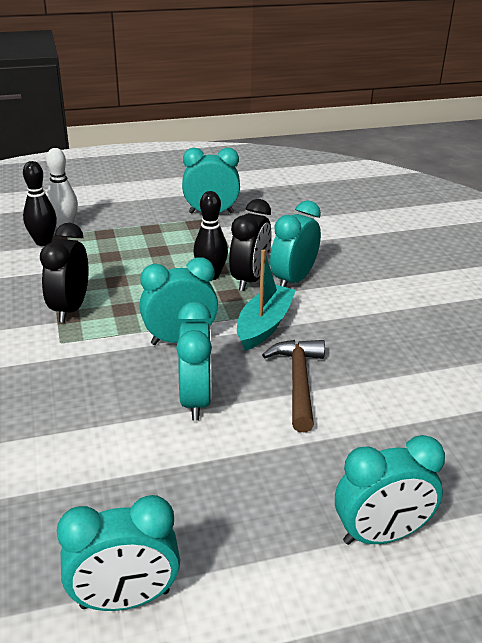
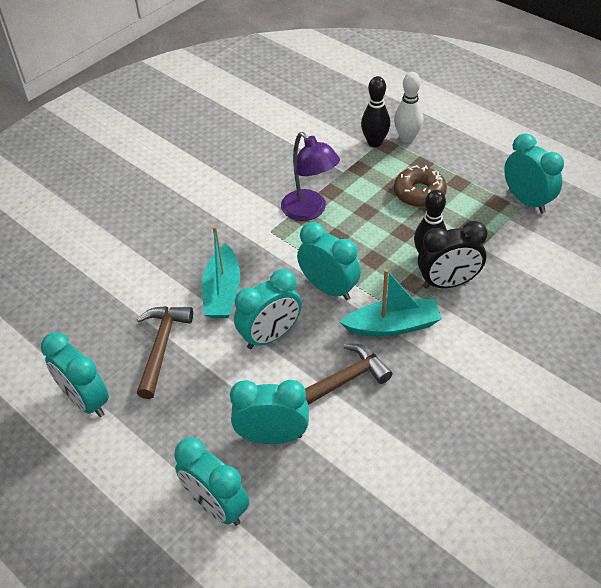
camera: 60 degrees right, 15 degrees up
(70, 309) = (309, 211): black clock -> purple lamp
(98, 408) = (222, 292): none -> turquoise boat
(118, 489) = (161, 347): none -> brown hammer
(135, 249) = (419, 193): none -> brown donut
(293, 280) = (476, 310): turquoise clock -> turquoise clock (272, 436)

